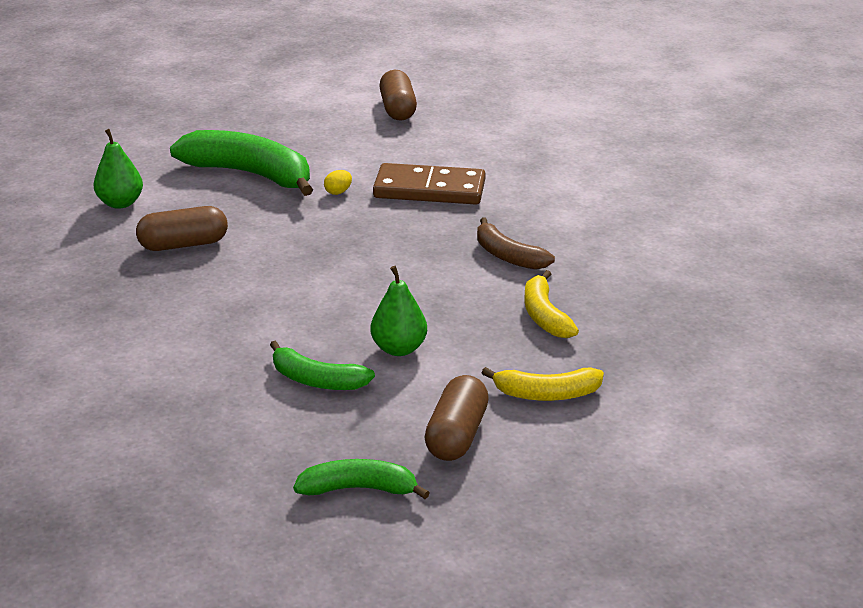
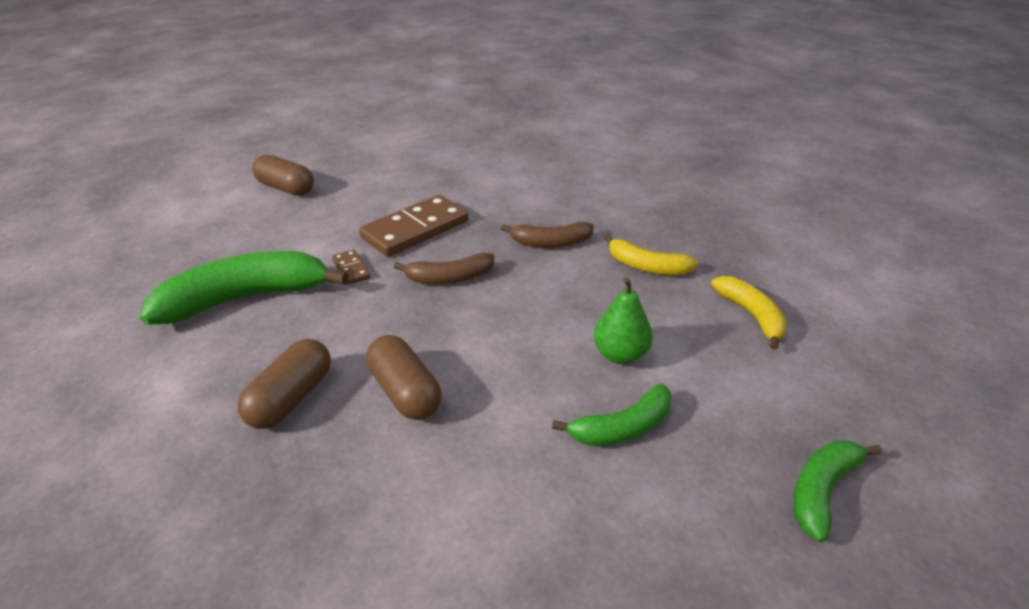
camera: 50 degrees left, 5 degrees up
(121, 203) = (148, 404): green pear -> none
(338, 192) = (351, 269): yellow egg -> brown domino
(388, 235) = (449, 278): none -> brown banana
(456, 435) = (775, 387): brown capsule -> brown capsule (405, 392)
(546, 394) = (751, 315): yellow banana -> yellow banana turned 60 degrees counterclockwise

